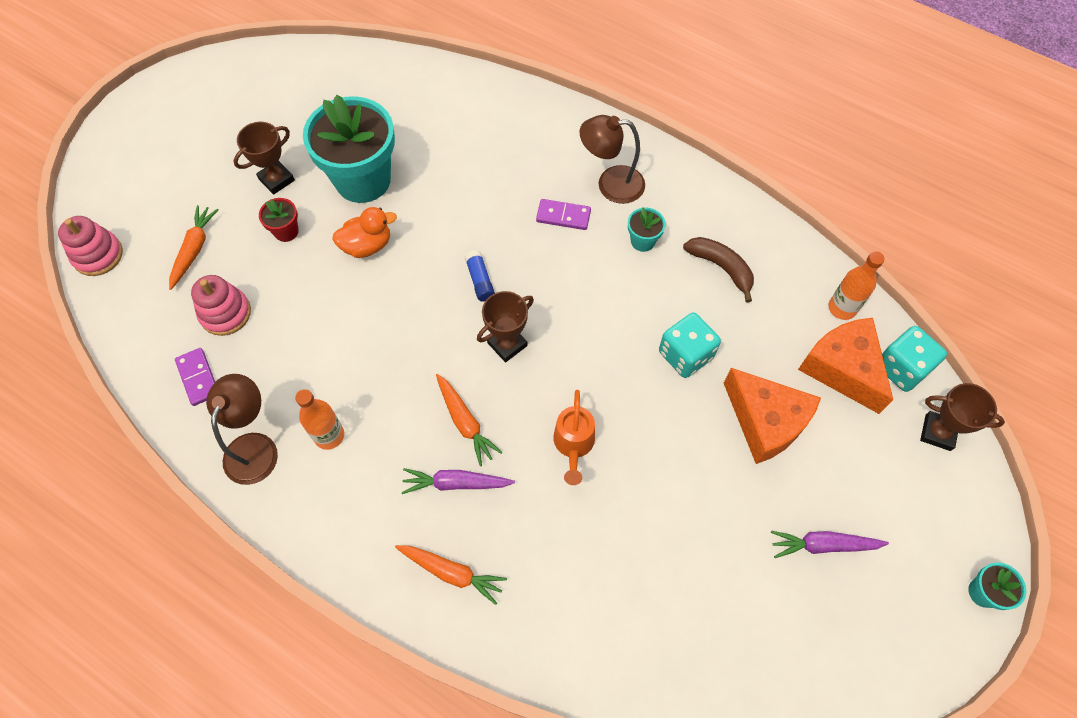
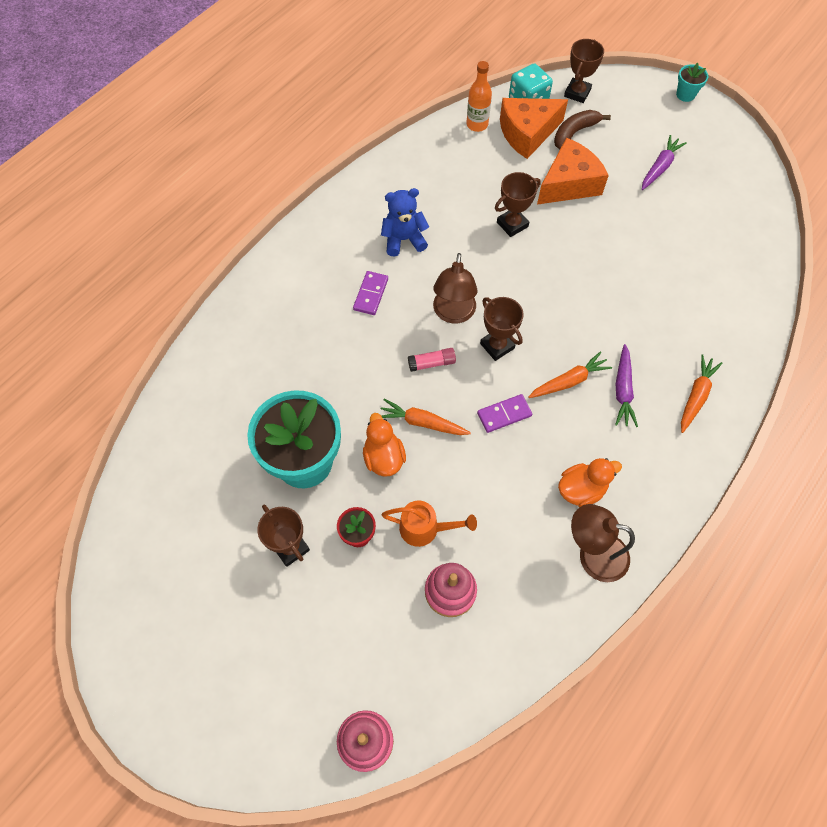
camera: 85 degrees left, 0 degrees up
(194, 249) = (370, 630): orange carrot -> orange carrot (422, 422)
(198, 378) = (521, 613): purple domino -> purple domino (504, 414)
(329, 435) = (581, 489): orange bottle -> orange duck
(480, 280) = (431, 363): blue glue stick -> pink glue stick
(573, 444) = (588, 306): orange watering can -> orange watering can (425, 529)
(610, 184) = (341, 256): brown lamp -> brown lamp (453, 314)
(642, 241) = (404, 240): turquoise flower pot -> blue teddy bear
(685, 355) = (512, 224): turquoise dice -> brown trophy
(721, 267) = (435, 191): brown banana -> brown banana (574, 133)
(823, 545) = (660, 167): purple carrot -> purple carrot turned 150 degrees counterclockwise

